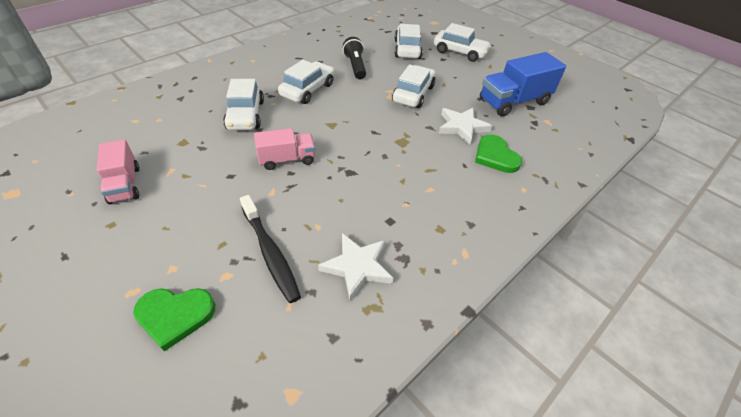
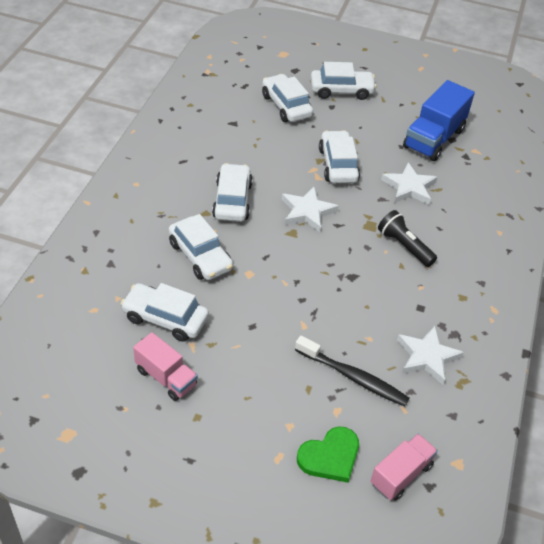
camera: 30 degrees left, 0 degrees up
(173, 145) = (165, 318): none -> white car
(287, 159) = (287, 288): pink truck -> pink truck (401, 474)
(355, 66) = (253, 150): black flashlight -> black flashlight (404, 246)
(358, 115) = (307, 212): none -> white star
(495, 156) = (457, 208): green heart -> none

